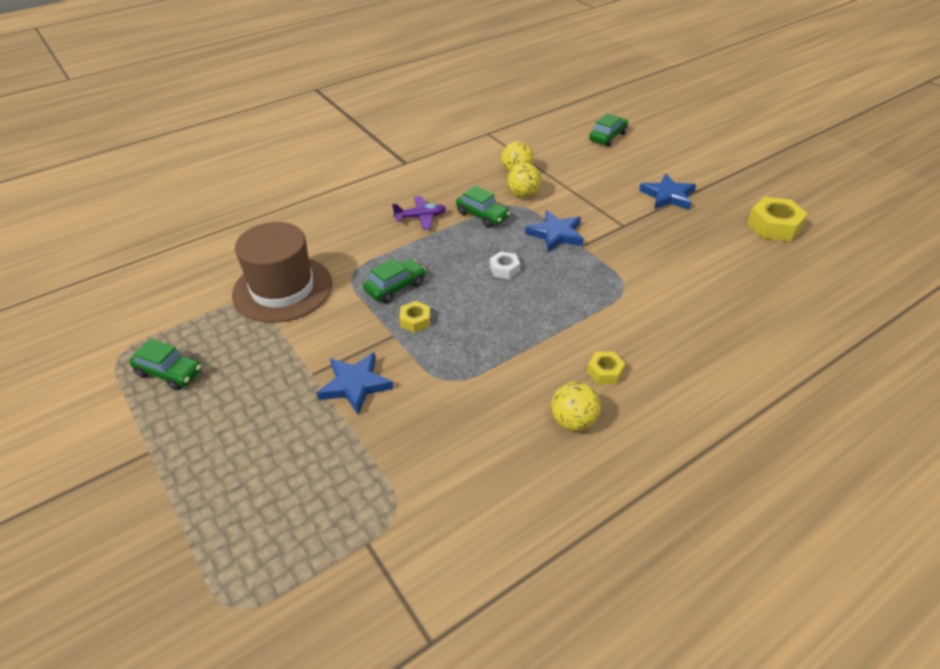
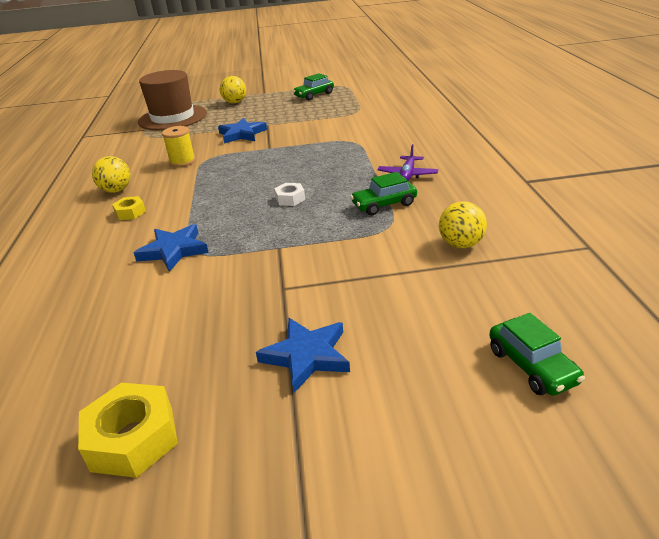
camera: 120 degrees right, 10 degrees down
(282, 289) = (359, 120): brown hat -> brown hat (172, 117)
(395, 287) = (319, 154): green car -> none
(415, 321) = (274, 156): yellow nut -> none
(467, 402) = (182, 161): none -> yellow spool
(523, 195) = (405, 236): yellow ball -> yellow ball (235, 102)
(556, 234) = (312, 238): blue star -> blue star (174, 251)

